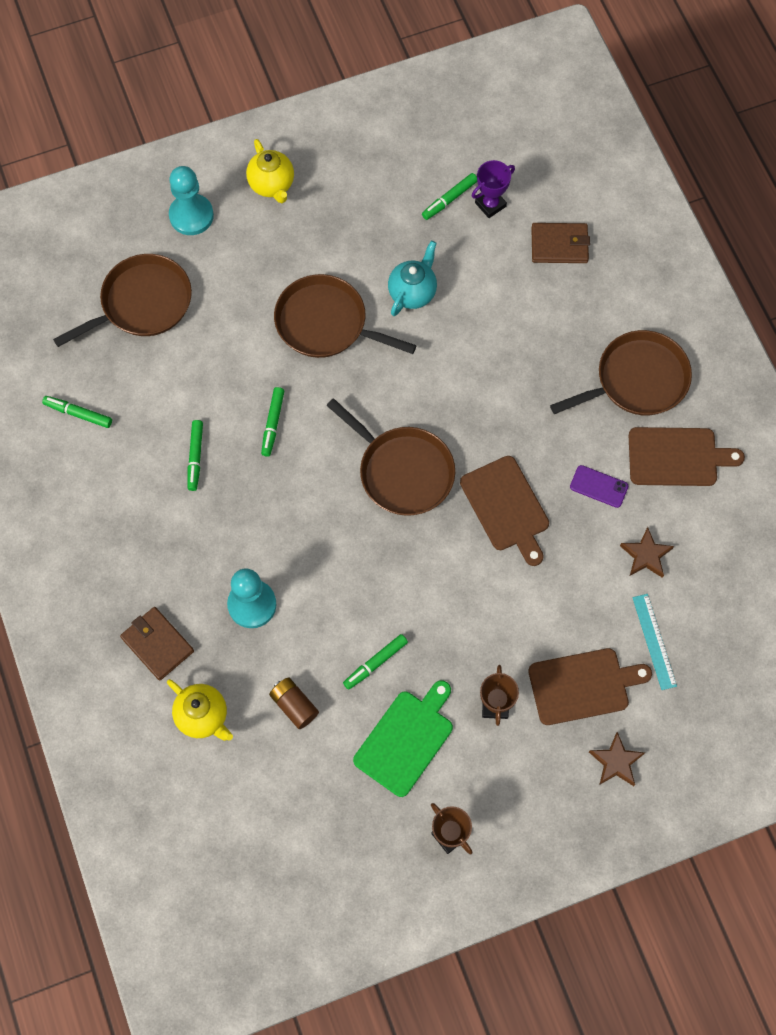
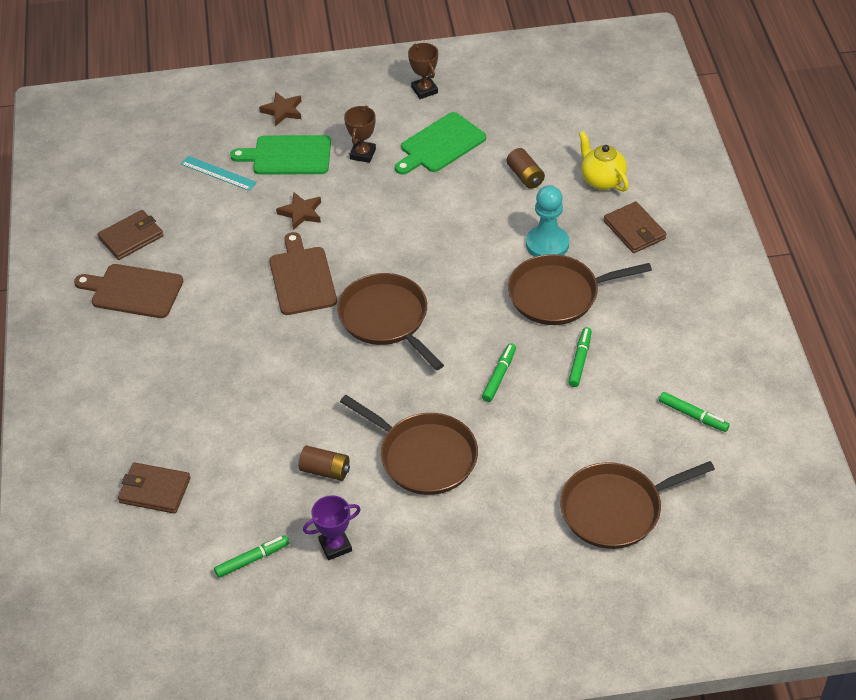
camera: 165 degrees left, 20 degrees down
(191, 216) = (548, 594): turquoise pawn -> none
(272, 185) = (447, 613): yellow teapot -> none
(375, 663) = (451, 192): green marker -> none
(412, 292) = (325, 470): turquoise teapot -> brown battery
(490, 204) = (210, 545): purple trophy -> purple trophy (335, 546)
(583, 686) = (288, 155): brown cutting board -> green cutting board
(598, 486) = (213, 280): purple phone -> none
(637, 380) = (138, 356): brown pan -> brown pan (558, 294)
(646, 555) = (197, 227): brown star -> brown star (301, 213)
(654, 641) = (218, 173): turquoise ruler -> turquoise ruler turned 60 degrees counterclockwise
(712, 527) = (131, 237): none -> brown wallet

